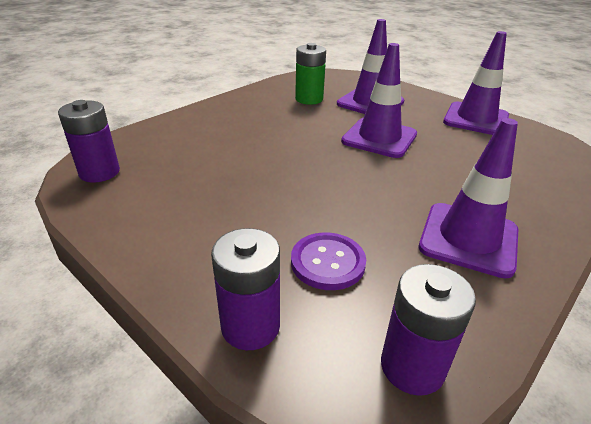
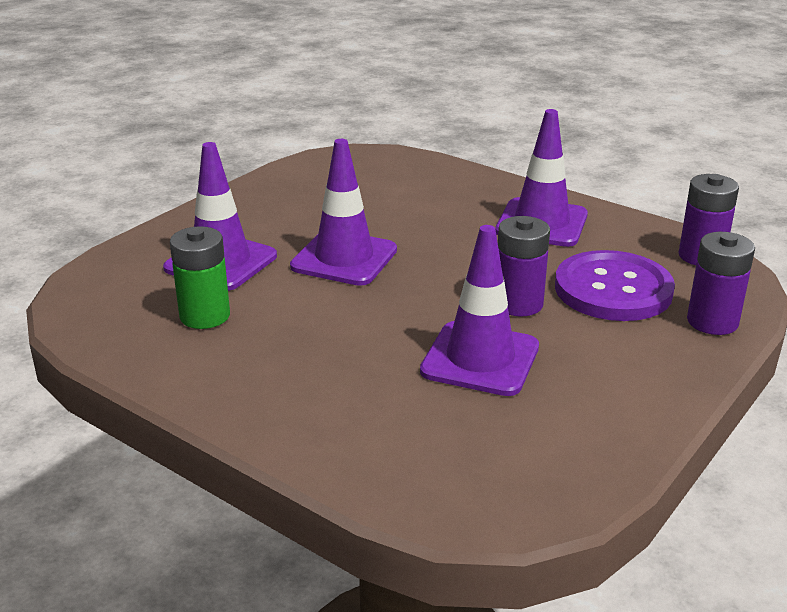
camera: 95 degrees left, 5 degrees down
(99, 172) = (517, 485): purple battery -> purple battery (518, 304)
(327, 262) = (613, 289): purple button -> purple button, size x1.62
(476, 119) = (275, 193): purple traffic cone -> purple traffic cone (480, 359)

